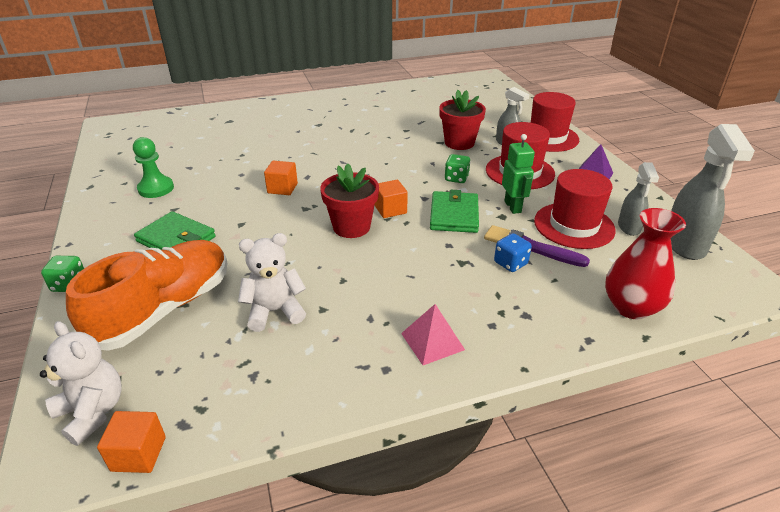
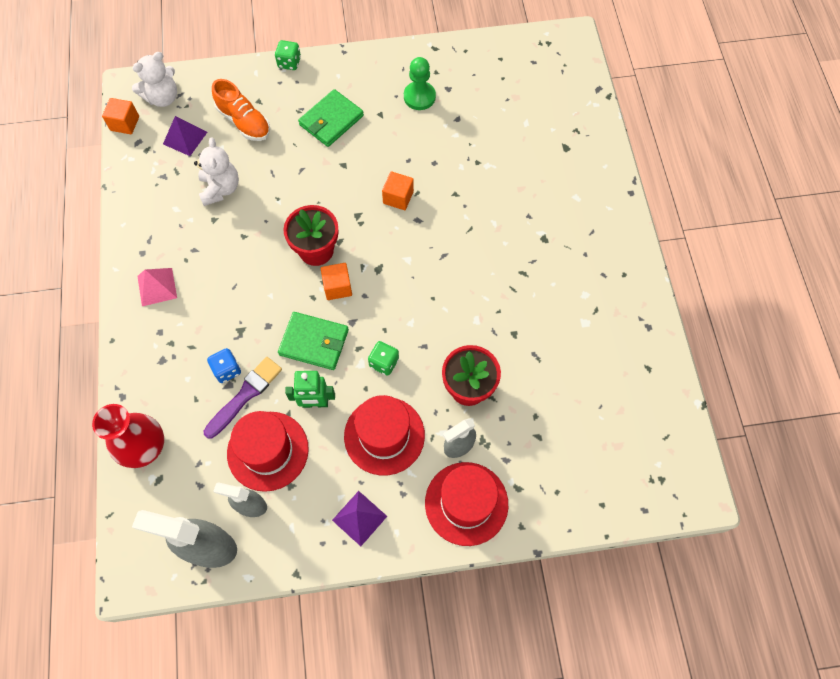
camera: 100 degrees right, 30 degrees up
(164, 309) = (244, 122): orange shoe -> orange shoe, size x0.63
(183, 365) = (185, 138): none -> purple pyramid

